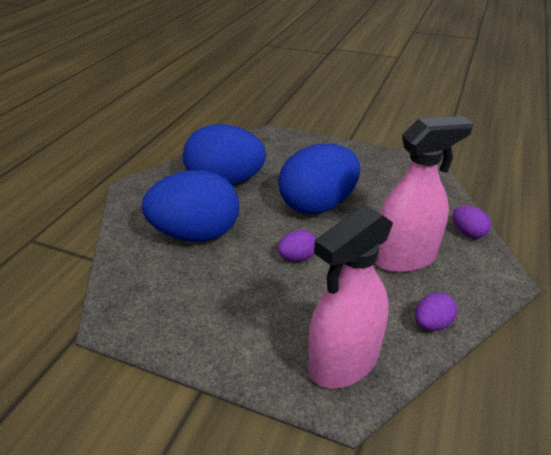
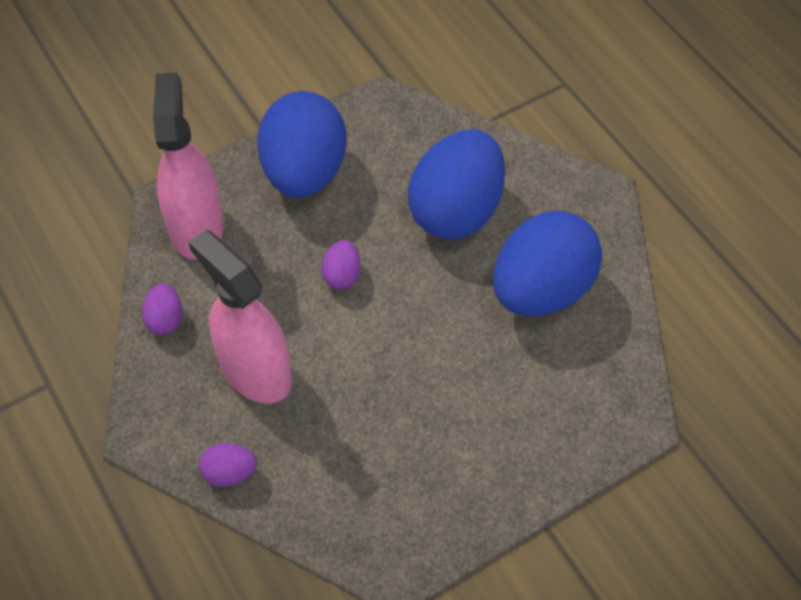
camera: 125 degrees right, 20 degrees up
(318, 205) = (412, 356): blue egg -> blue egg (304, 172)
(404, 257) = (255, 370): pink spray bottle -> pink spray bottle turned 120 degrees clockwise

